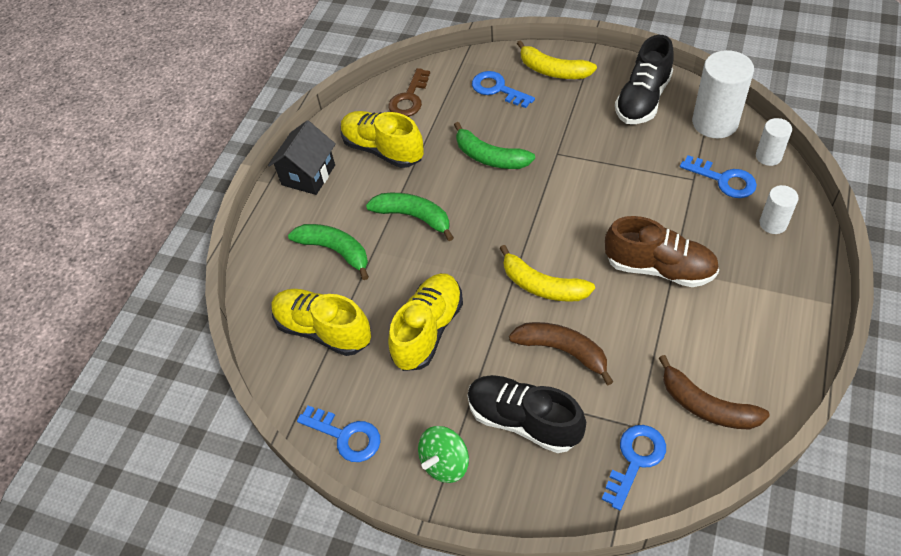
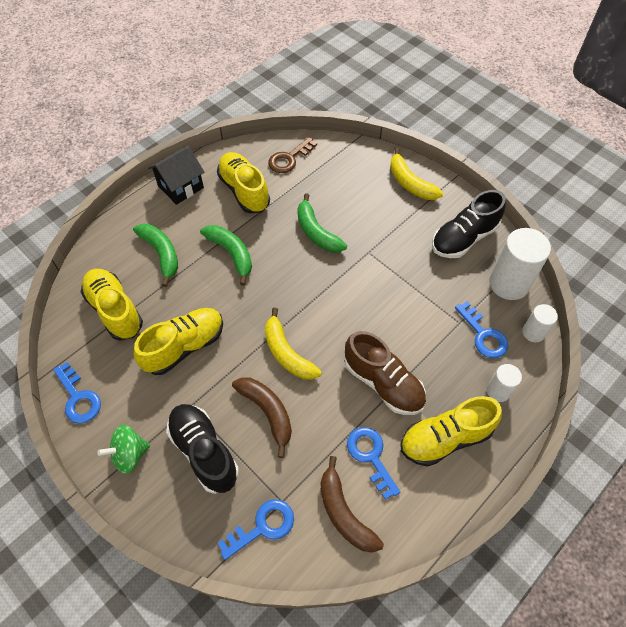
camera: 20 degrees right, 5 degrees up
(497, 89) = (358, 180): blue key -> blue key (371, 456)
(754, 290) = (445, 438): none -> yellow shoe

